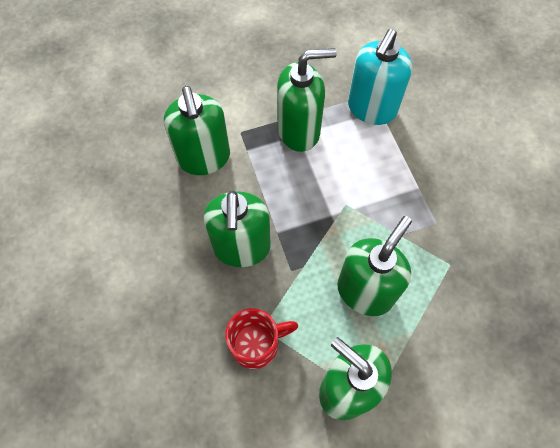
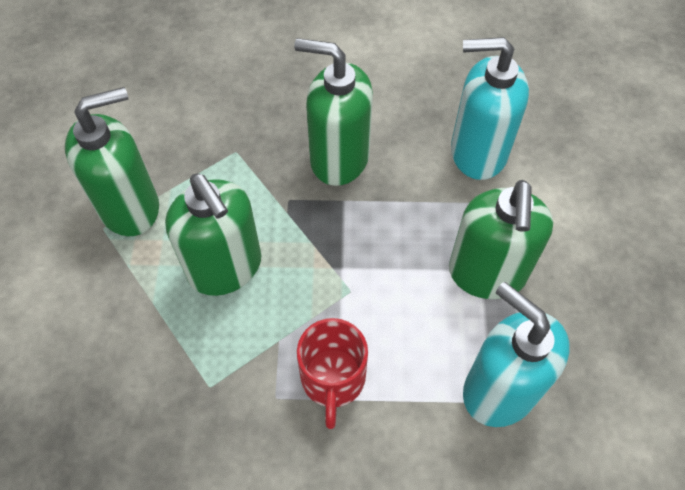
camera: 110 degrees right, 5 degrees down
(204, 158) = (477, 152): green soap dispenser -> turquoise soap dispenser
(256, 344) = (221, 141): red mug -> red mug (333, 379)

